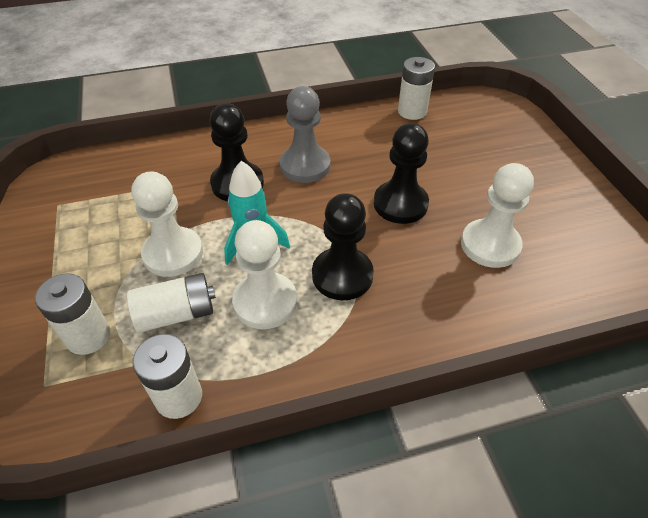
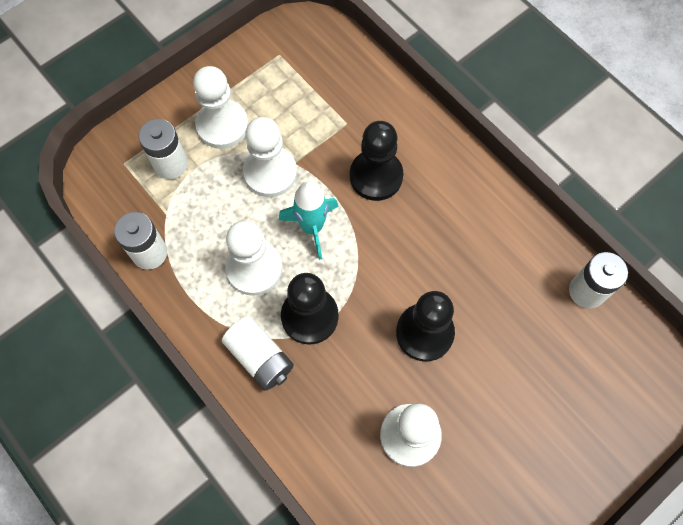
camera: 65 degrees right, 20 degrees up
(87, 273) = (222, 125): none -> white pawn
(176, 314) = (214, 210): white battery -> white battery (260, 357)
(305, 165) = (433, 222): grey pawn -> none

